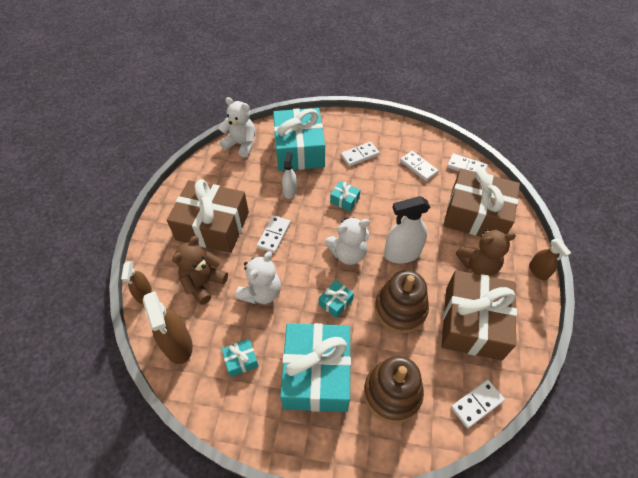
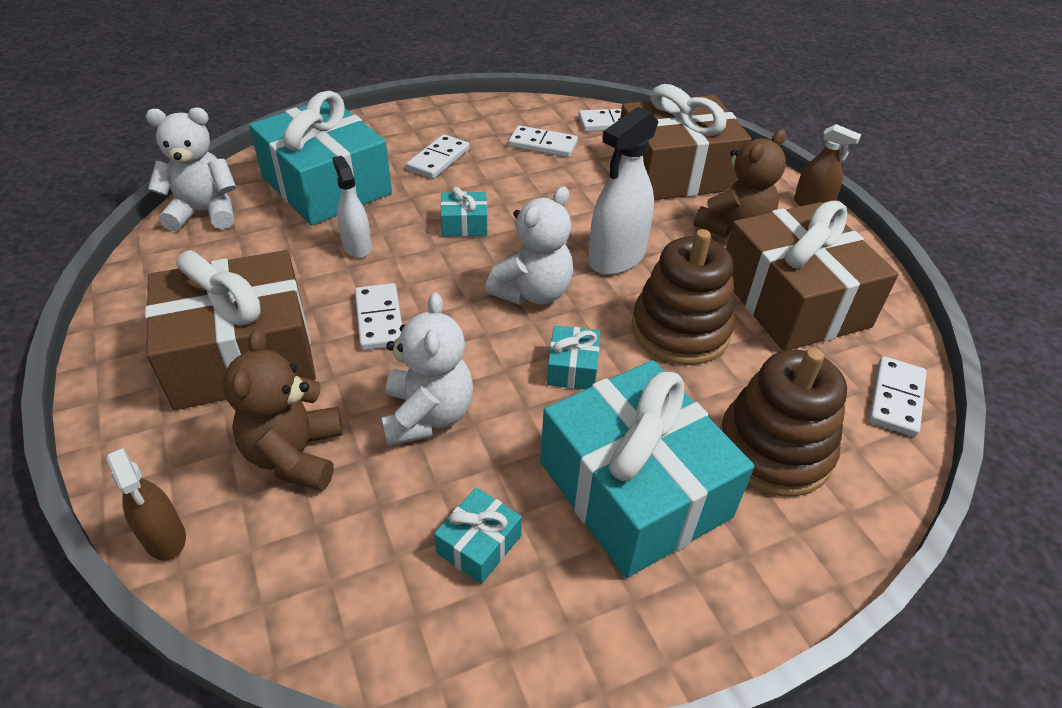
camera: 35 degrees left, 10 degrees down
(178, 345) = (321, 590): brown spray bottle -> none

